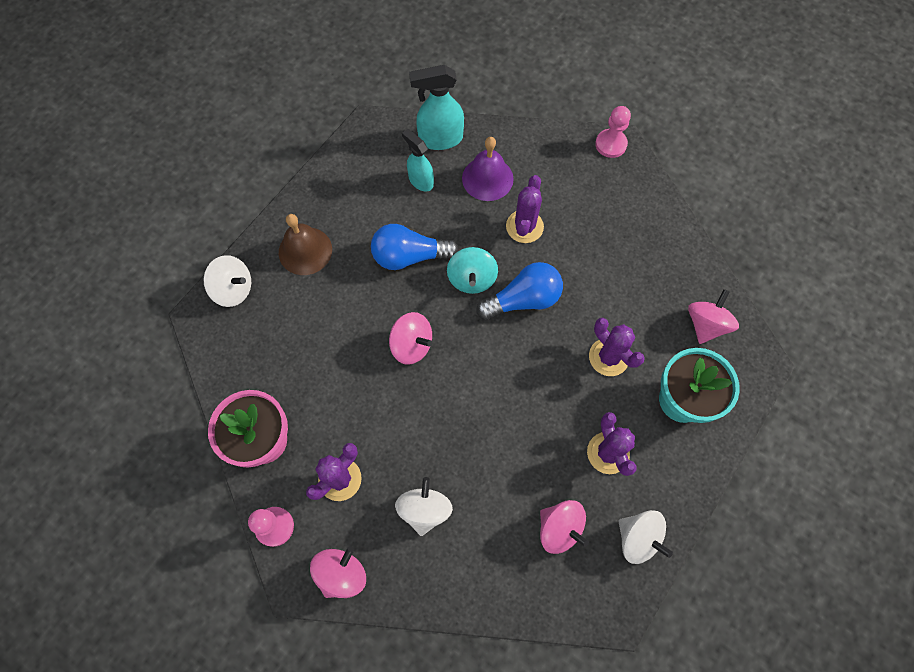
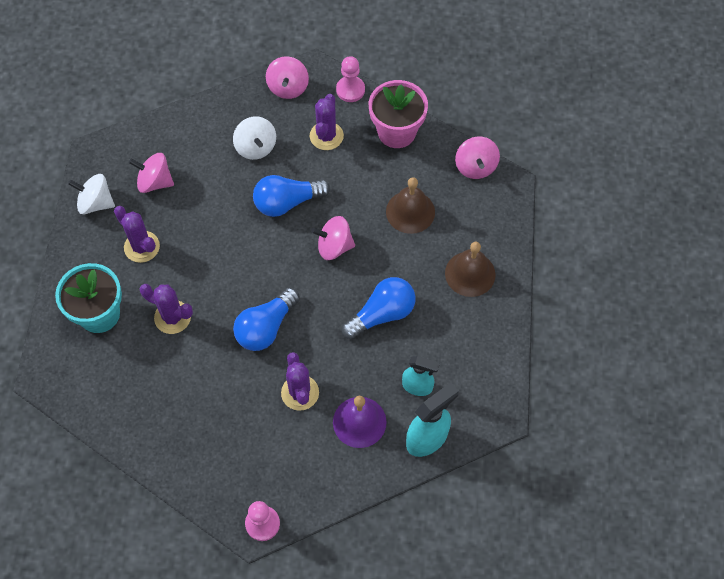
camera: 150 degrees right, 5 degrees down
(233, 289) = (501, 216): white spinning top -> none
(314, 341) = (410, 211): none -> brown bell
(429, 420) = (287, 202): none -> blue light bulb
(472, 279) = (318, 322): turquoise spinning top -> none
(706, 324) = (101, 386): pink spinning top -> pink spinning top (475, 167)

